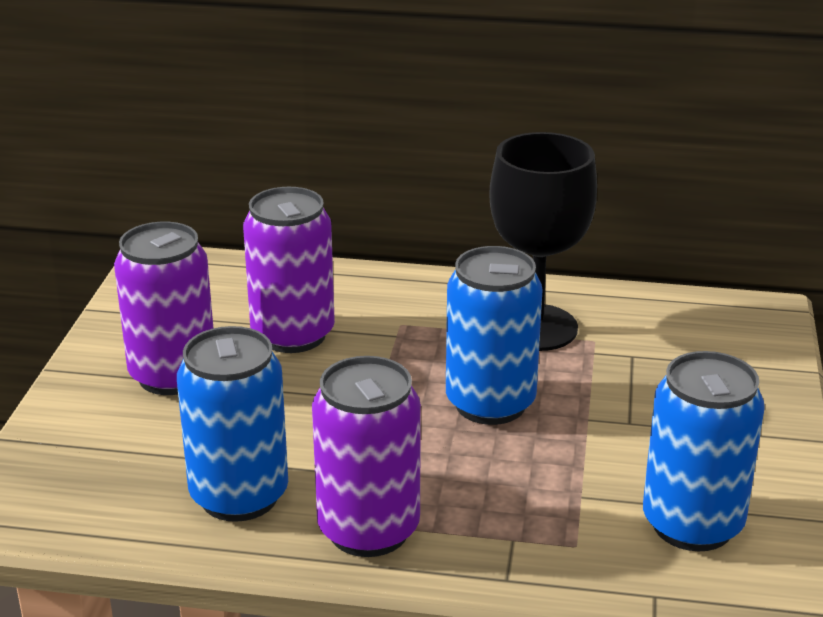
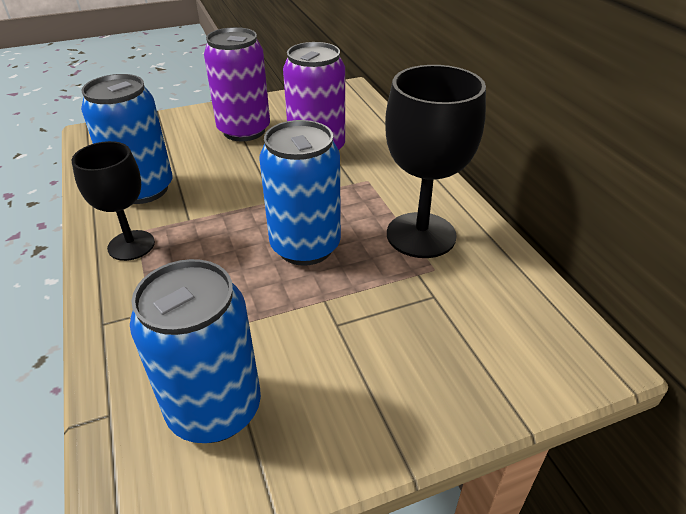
camera: 60 degrees right, 10 degrees up
(368, 530) = (131, 245): purple can -> black goblet

